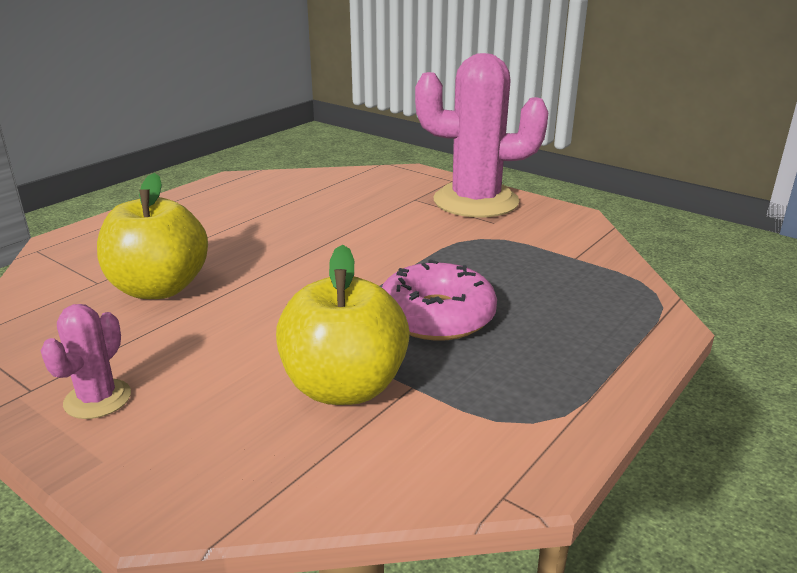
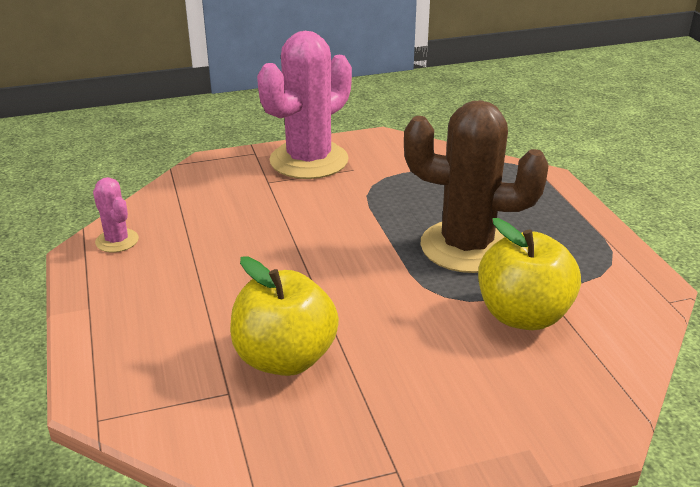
camera: 55 degrees left, 5 degrees up
(97, 399) = (444, 434): pink cactus -> pink cactus (117, 241)
(437, 316) = (466, 247): pink donut -> brown cactus

